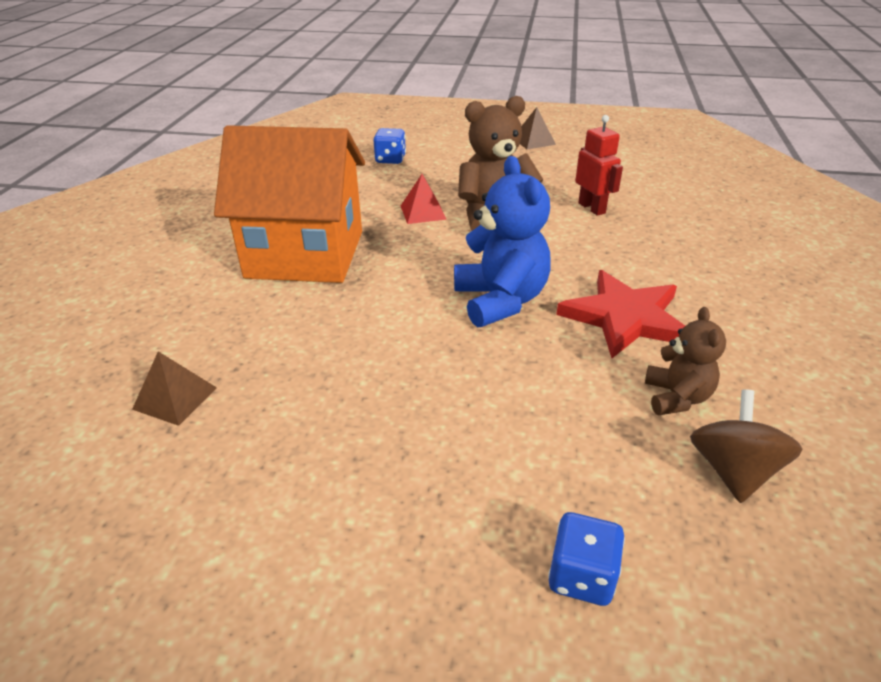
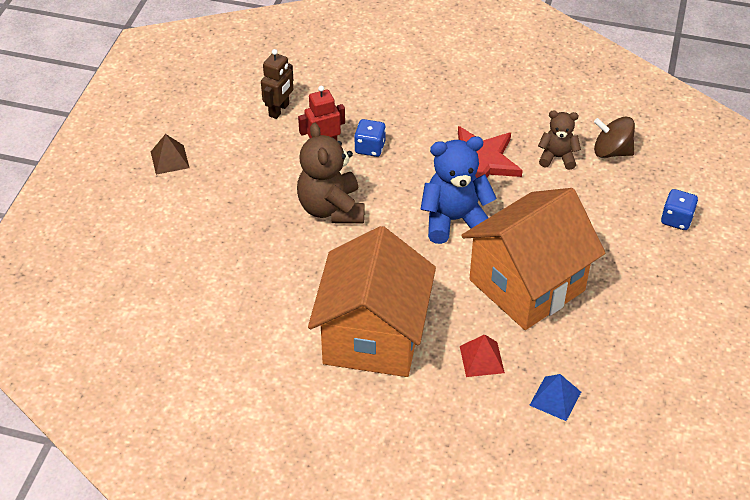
camera: 85 degrees left, 10 degrees up
(175, 398) = (555, 398): brown pyramid -> blue pyramid
(387, 367) = (526, 285): none -> orange house
(390, 159) = (185, 274): blue dice -> blue dice (370, 148)
(423, 212) = (310, 255): red pyramid -> red pyramid (481, 359)
(635, 181) = (279, 110): none -> brown robot

